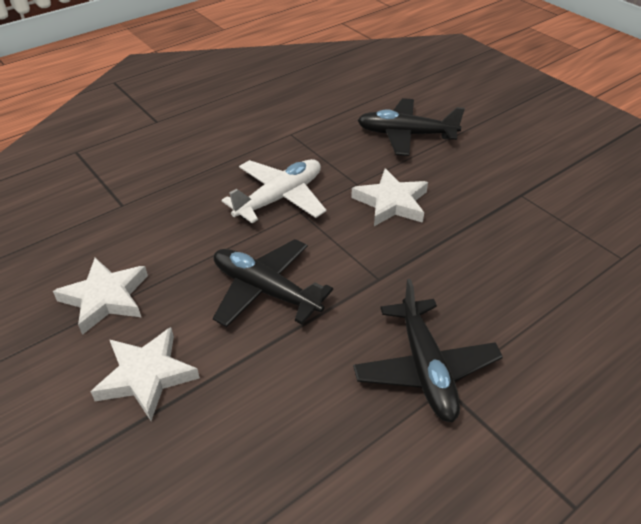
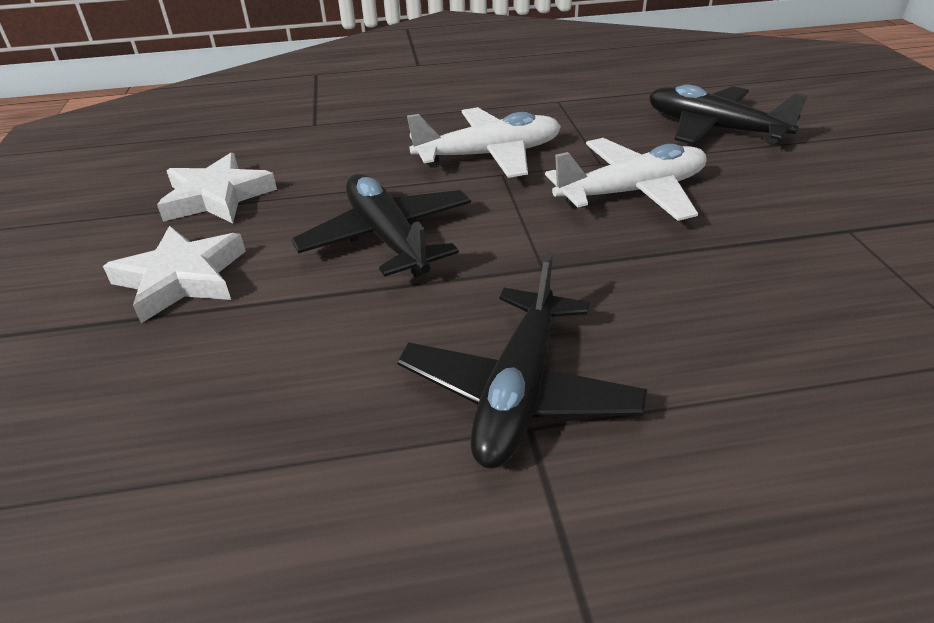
camera: 30 degrees right, 5 degrees down
(391, 203) = (632, 192): white star -> white plane

